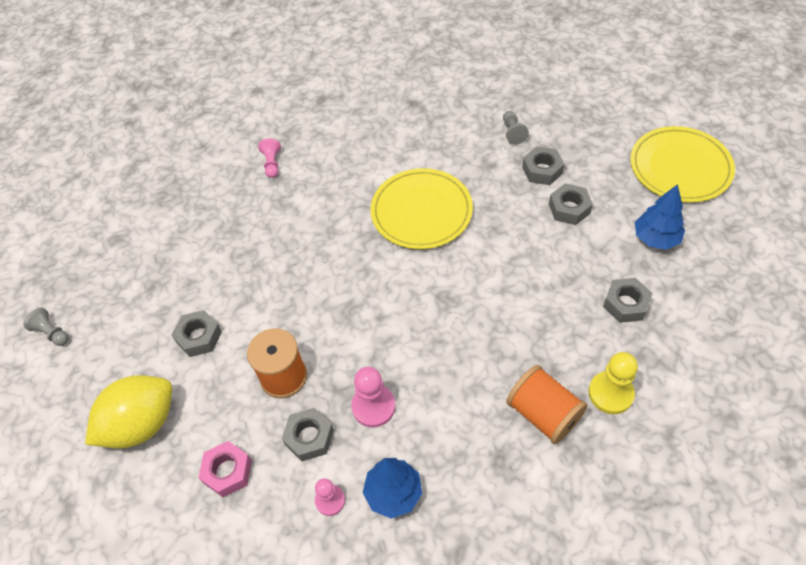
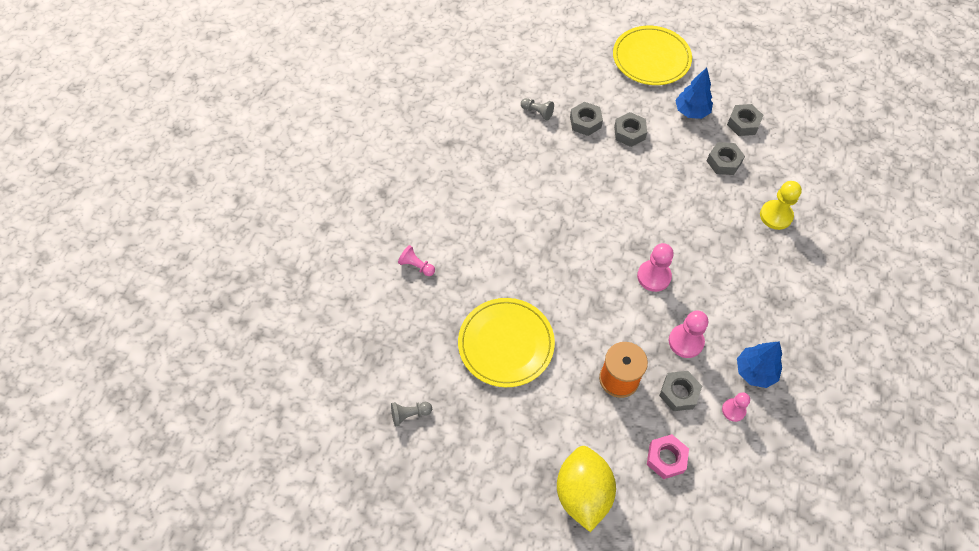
camera: 55 degrees left, 5 degrees up
(52, 333) = (440, 515): grey pawn -> grey pawn (410, 414)
(199, 337) = (538, 412): grey nut -> grey nut (743, 123)
(421, 211) = (554, 209): yellow plate -> yellow plate (506, 344)
(423, 332) = (654, 276): none -> pink pawn
(543, 414) = (763, 257): orange spool -> none

